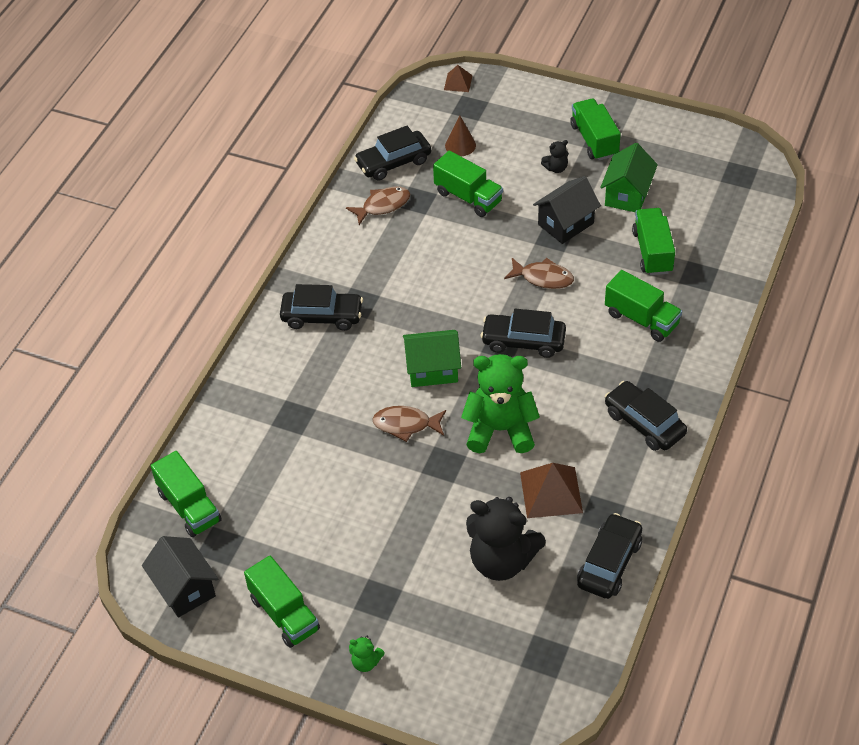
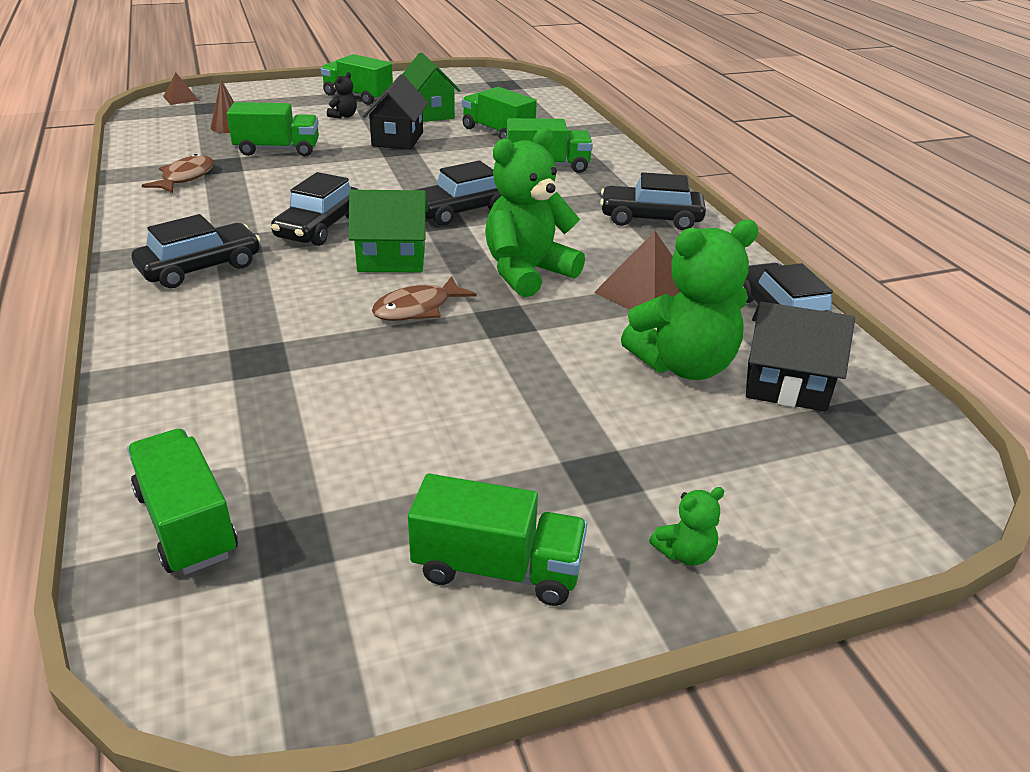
camera: 45 degrees left, 15 degrees down
(184, 588) = (287, 637): black house -> black house (786, 386)
(189, 507) = (187, 524): green truck -> green truck turned 135 degrees counterclockwise
(393, 162) = (165, 151): black car -> black car (319, 227)
(432, 369) = (391, 259): green house -> green house turned 45 degrees clockwise
(501, 560) = (683, 365): black teddy bear -> green teddy bear
(543, 278) = (422, 171): brown fish -> none

